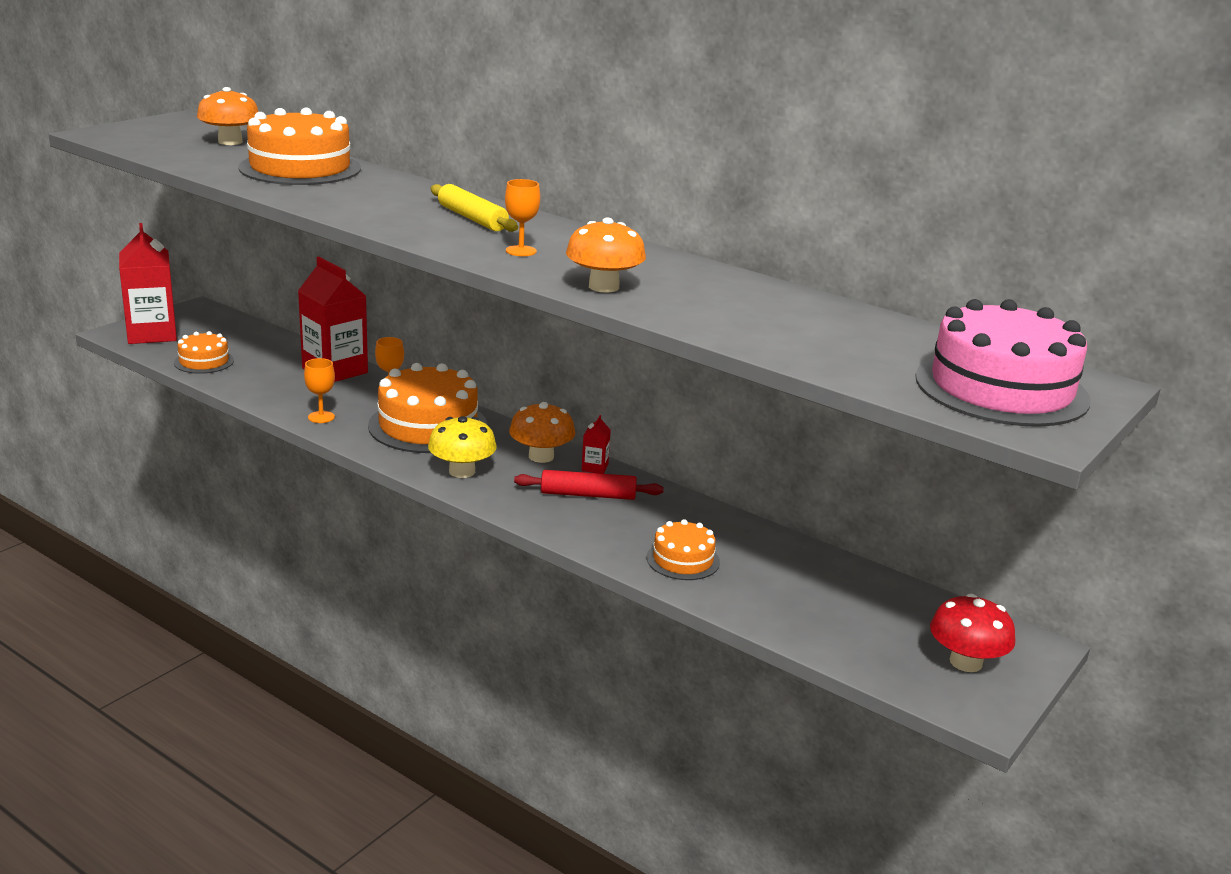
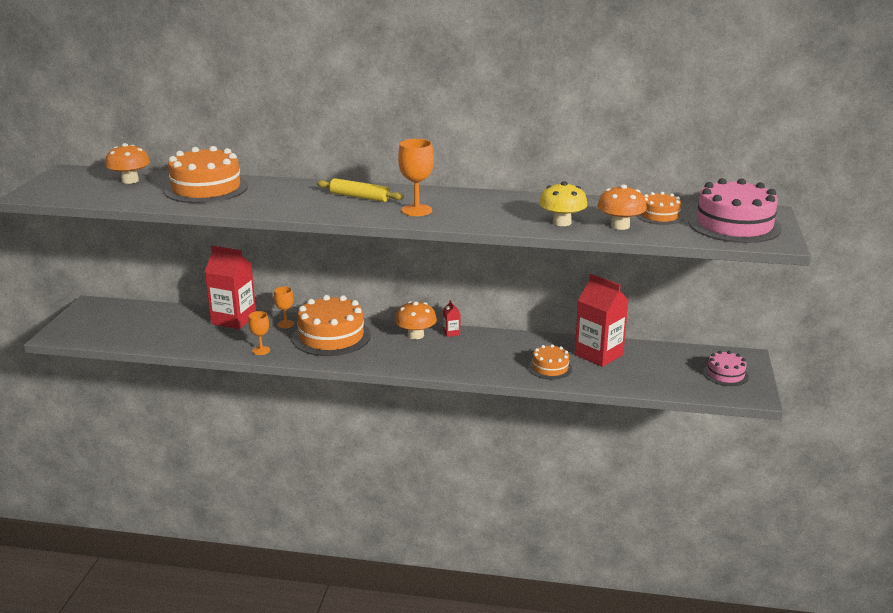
camera: 25 degrees left, 0 degrees up
(152, 334) = (80, 330): red carton -> red carton (598, 355)
(204, 361) = (141, 338): orange cake -> orange cake (659, 216)
(462, 471) = (382, 357): yellow mushroom -> yellow mushroom (562, 222)
(521, 251) = (416, 210): orange goblet -> orange goblet, size x1.61
(588, 495) = (465, 349): red rolling pin -> none
(604, 287) = (489, 220): orange mushroom -> orange mushroom (620, 226)
(966, 662) = (725, 374): red mushroom -> pink cake

